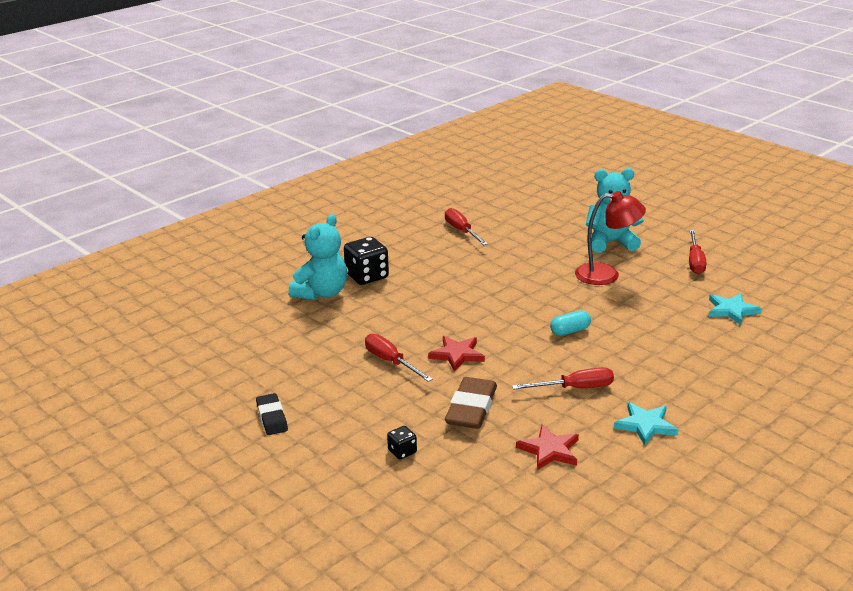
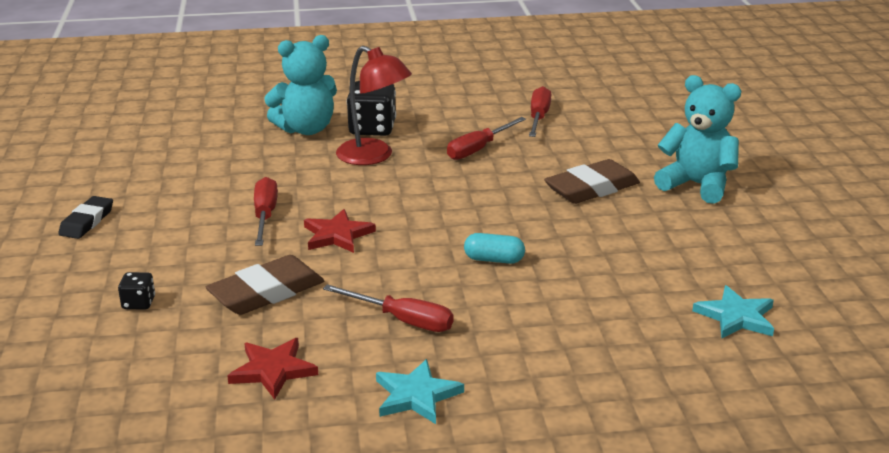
camera: 35 degrees right, 0 degrees up
(559, 266) = (592, 188): none -> brown eraser
(606, 274) = (634, 217): red lamp -> red lamp (374, 156)
(695, 261) = (776, 243): red screwdriver -> red screwdriver (478, 149)

